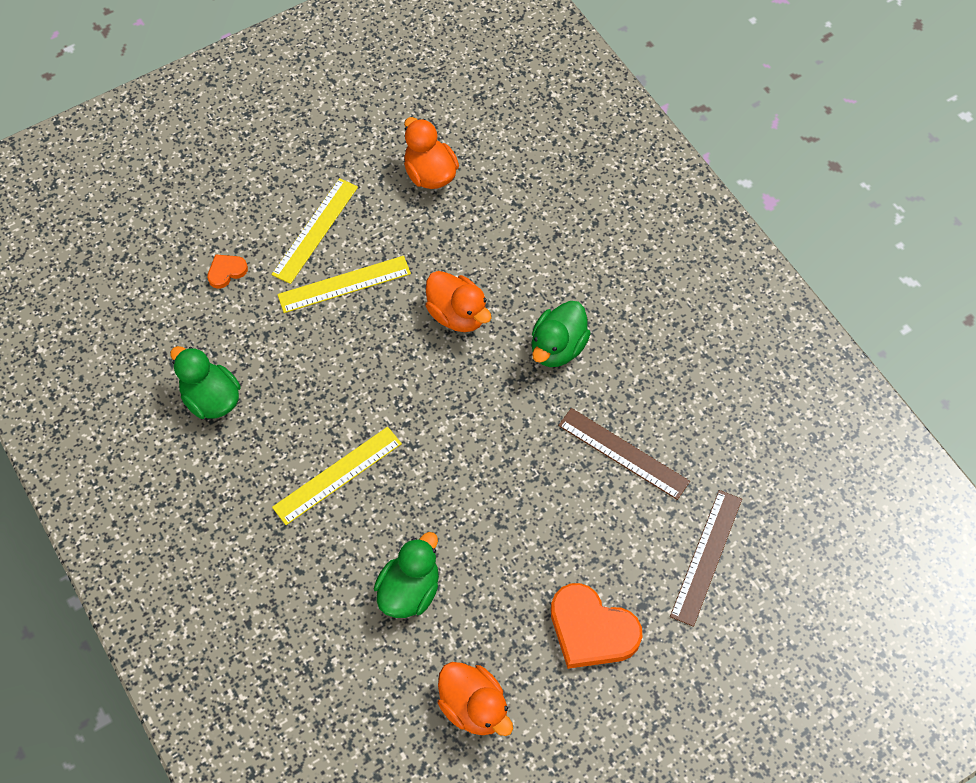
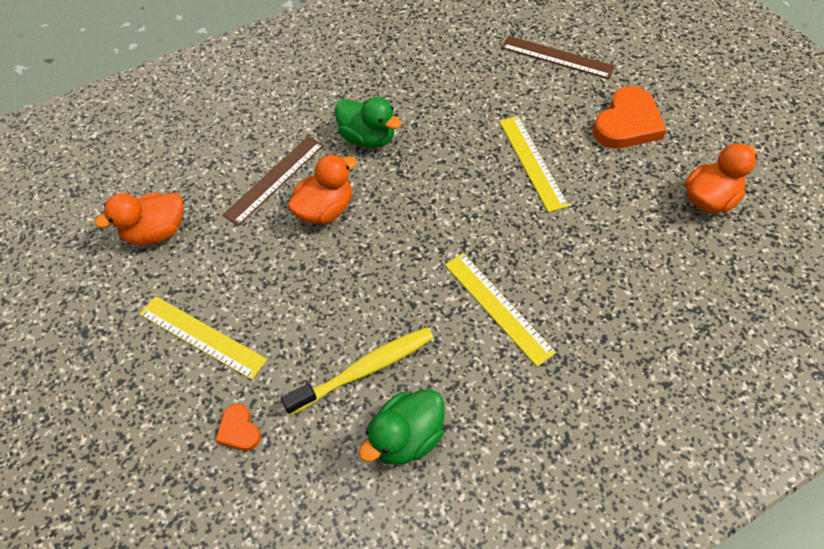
camera: 85 degrees left, 5 degrees down
(276, 362) = (364, 369): none -> yellow toothbrush
(344, 284) = (276, 306): yellow ruler -> yellow ruler (532, 162)
(409, 590) = (611, 246): green duck -> none
(623, 453) = (470, 100): brown ruler -> brown ruler (274, 179)

